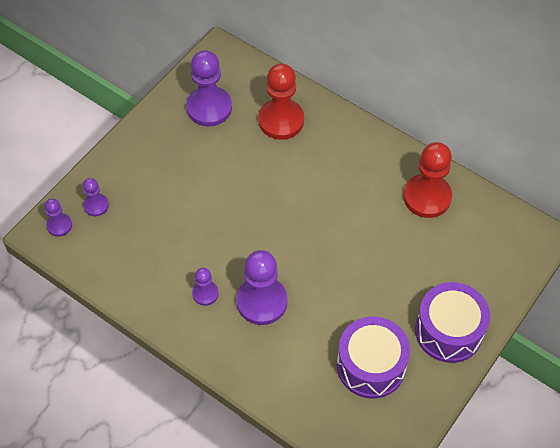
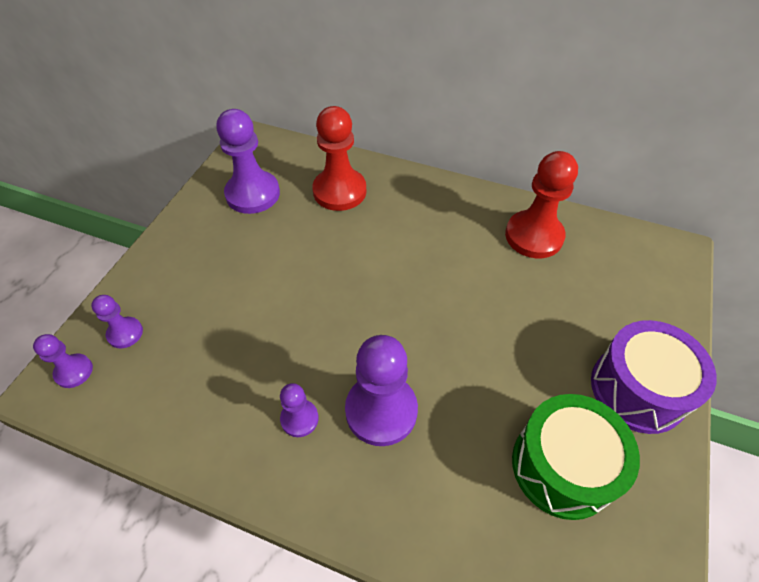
camera: 15 degrees left, 5 degrees down
(371, 365) = (562, 466): purple drum -> green drum

